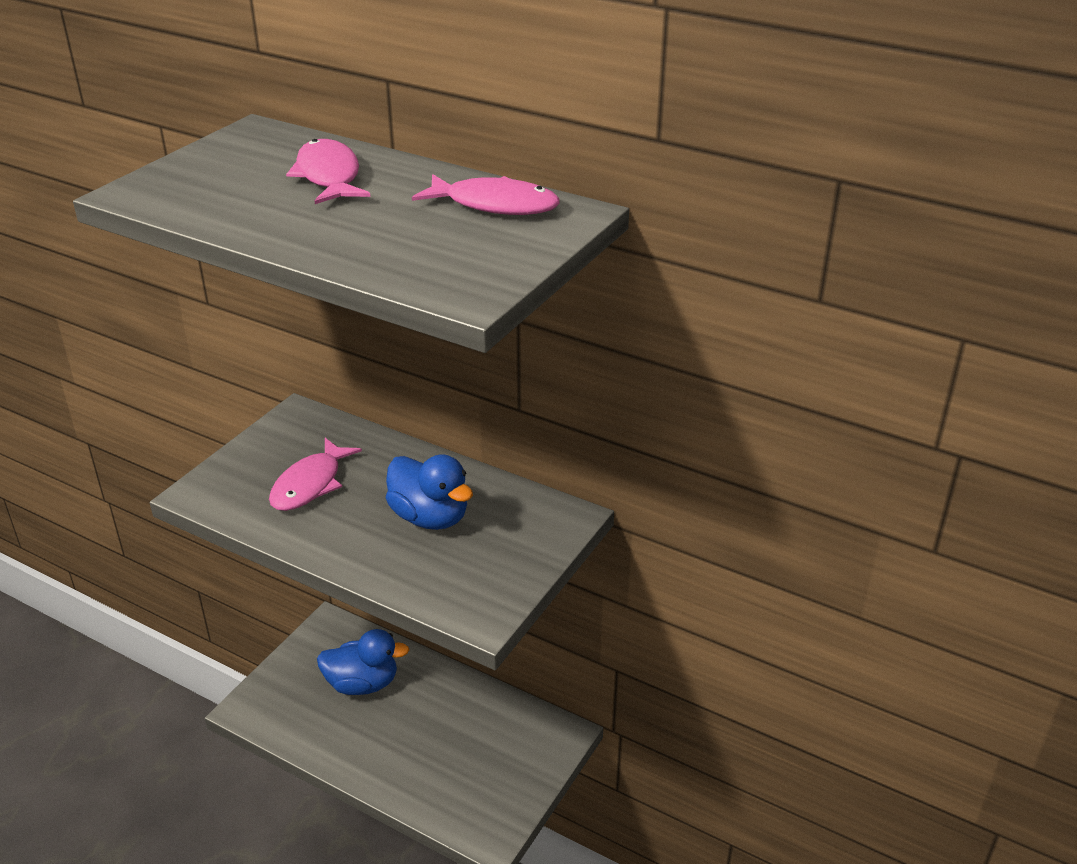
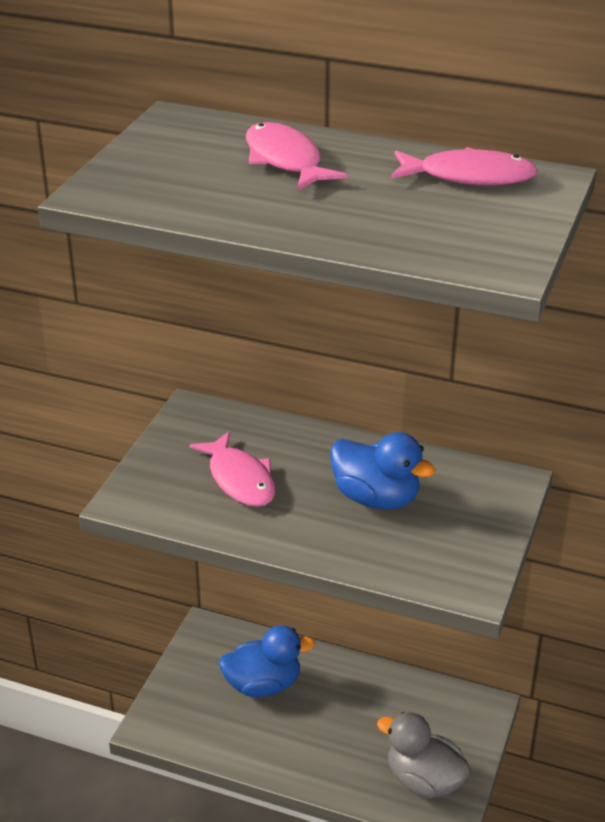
camera: 10 degrees left, 0 degrees up
(310, 484) = (240, 479): pink fish -> pink fish turned 45 degrees counterclockwise
(481, 798) = (424, 781): none -> grey duck

